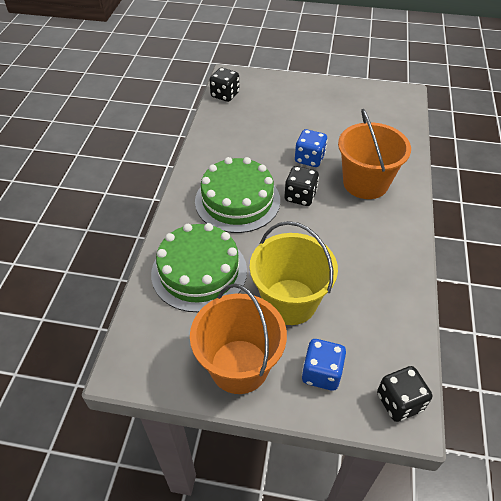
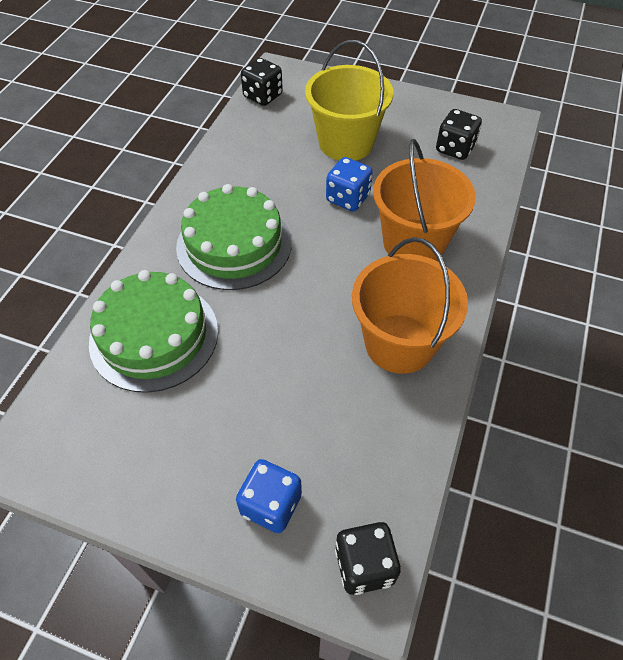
camera: 10 degrees right, 5 degrees up
(239, 366) = (165, 476): orange bucket -> orange bucket (399, 343)
(289, 302) = (259, 396): yellow bucket -> yellow bucket (346, 143)
(300, 196) = (319, 250): black dice -> black dice (455, 148)

